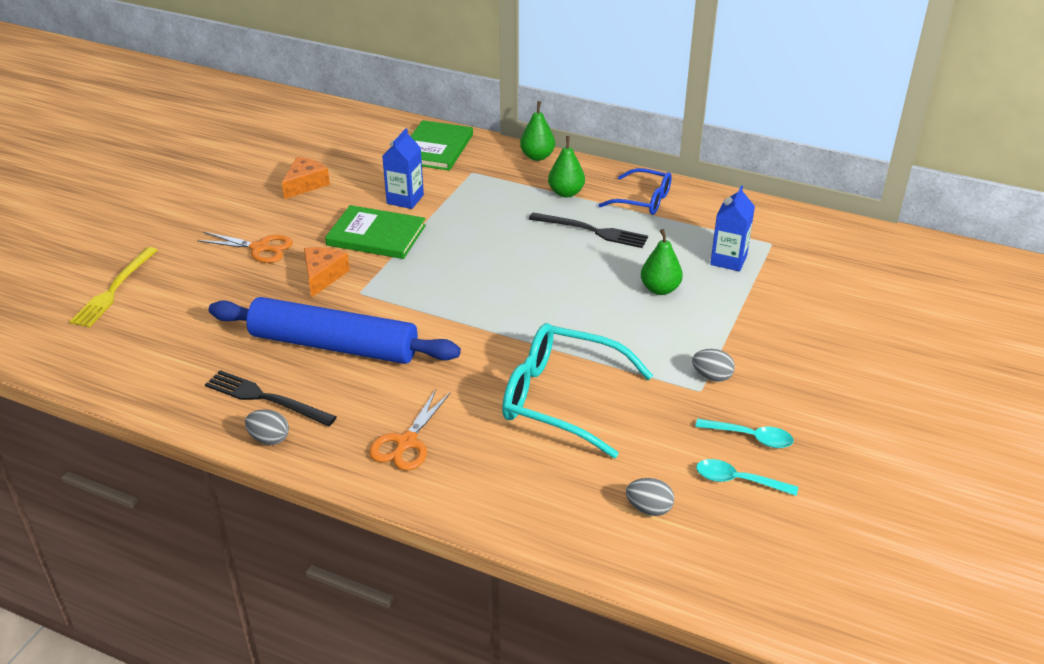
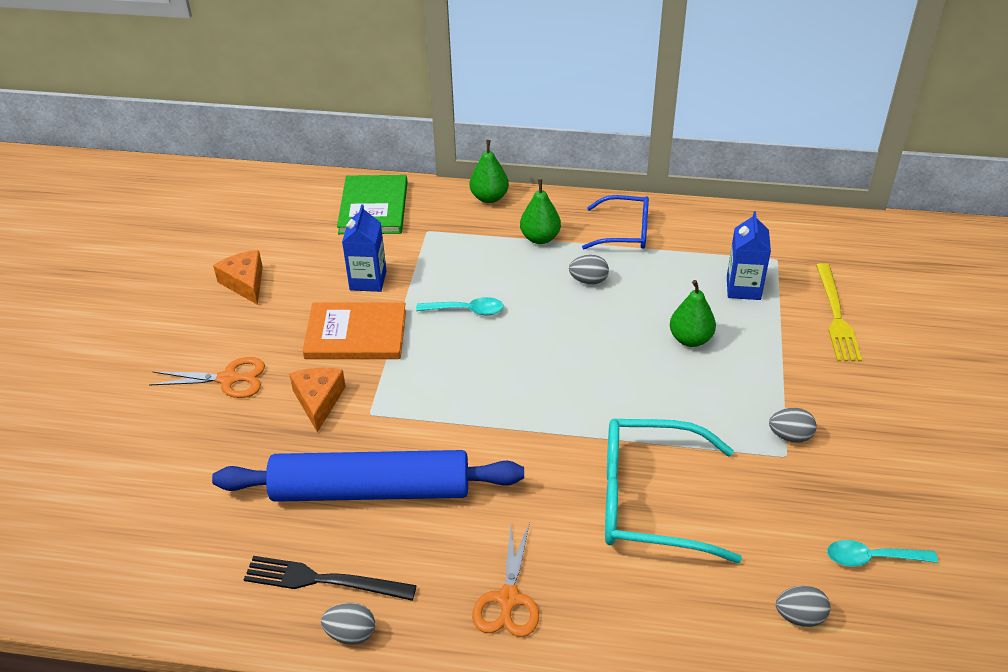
camera: 15 degrees left, 5 degrees up
(114, 290) = (75, 474): yellow fork -> yellow fork (836, 316)
(305, 184) = (245, 283): orange cheese -> orange cheese turned 45 degrees counterclockwise
(376, 235) = (356, 334): green book -> orange book
(592, 231) = (588, 281): black fork -> grey egg
(750, 437) = (860, 501): turquoise spoon -> turquoise spoon (466, 310)

